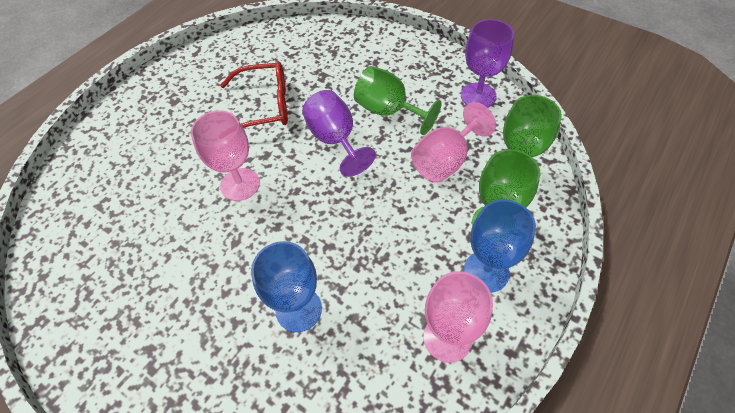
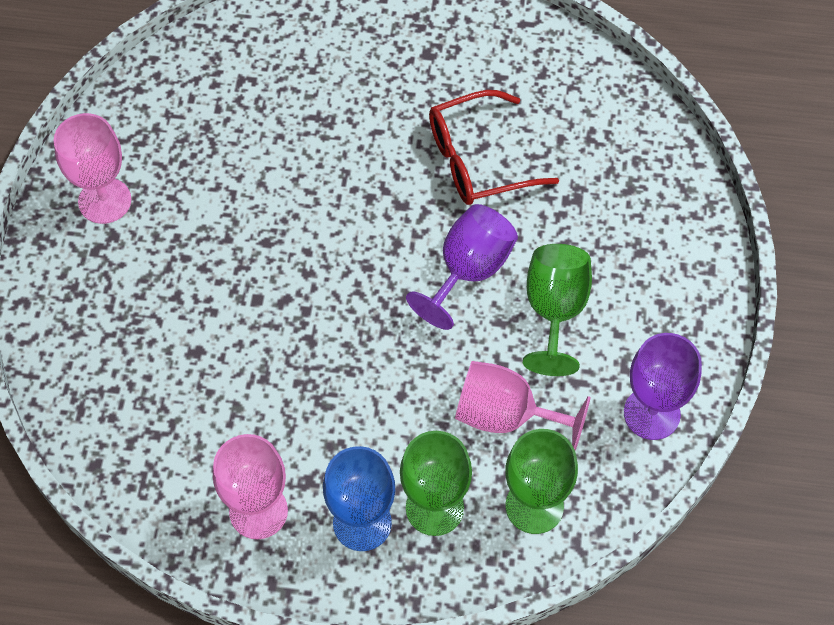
camera: 60 degrees right, 5 degrees up
(240, 184) = (344, 202): pink goblet -> pink goblet (104, 201)
(264, 106) = (478, 160): red glasses -> red glasses turned 105 degrees clockwise
(298, 309) = (219, 348): blue goblet -> none

